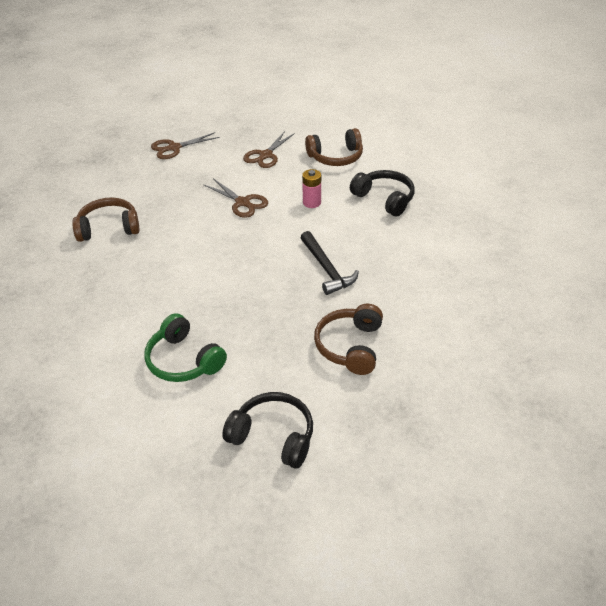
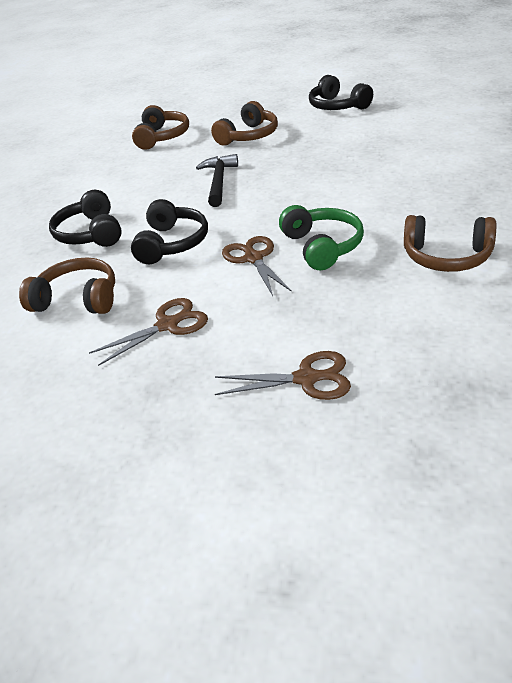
camera: 150 degrees left, 5 degrees down
(184, 360) = (386, 142): green headphones -> green headphones (322, 246)
(312, 202) = (172, 243): pink battery -> black headphones
(455, 327) = (162, 137): none -> brown headphones

